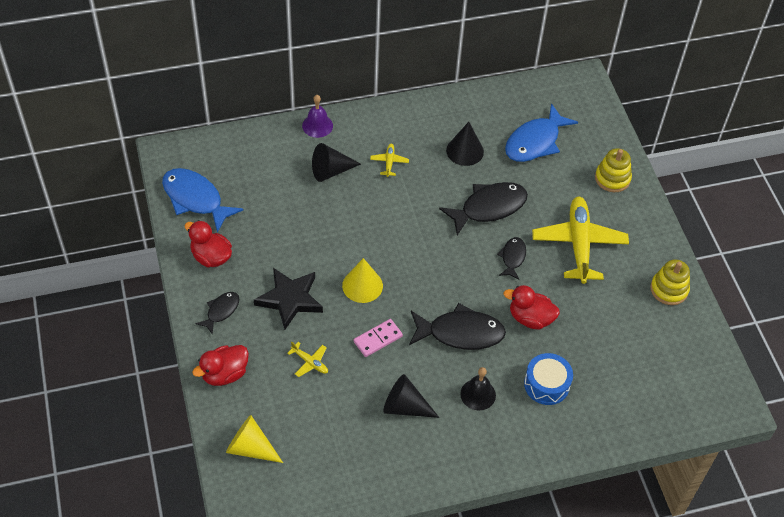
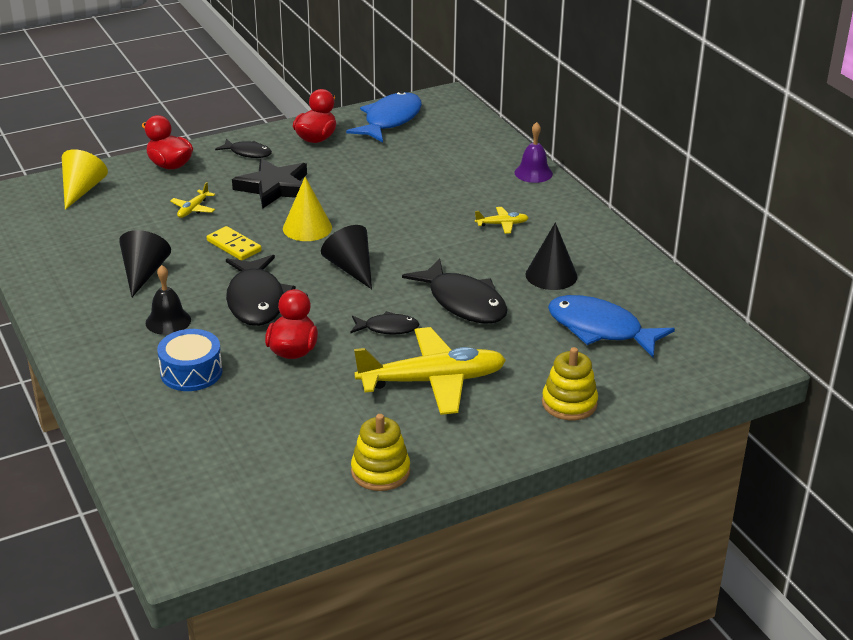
camera: 80 degrees right, 20 degrees down
(330, 171) = (468, 189): black cone -> black cone (351, 268)
(378, 339) = (234, 246): pink domino -> yellow domino

